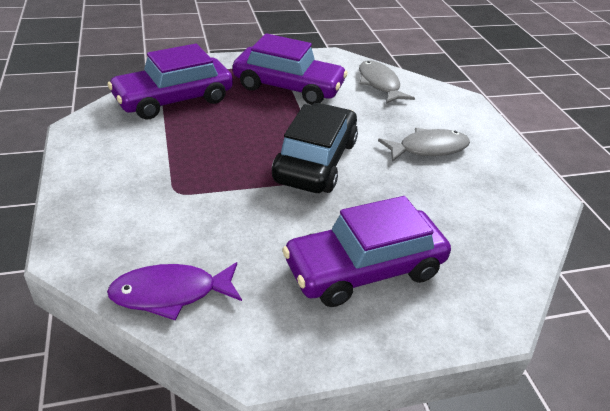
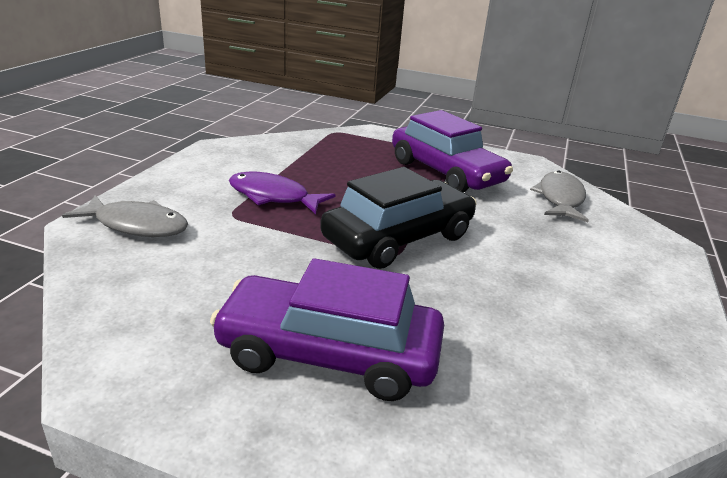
camera: 35 degrees right, 10 degrees down
(170, 293) = (119, 286): purple fish -> purple fish (273, 196)
(174, 99) = (320, 151): purple car -> none
(428, 148) = (556, 274): grey fish -> grey fish (137, 225)

